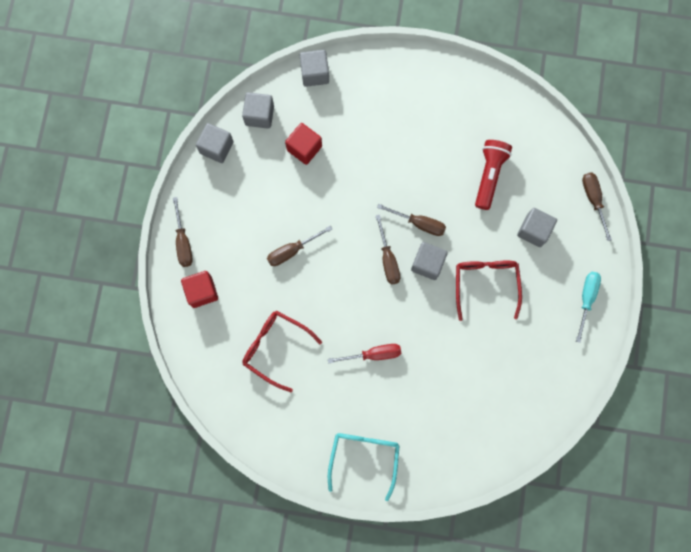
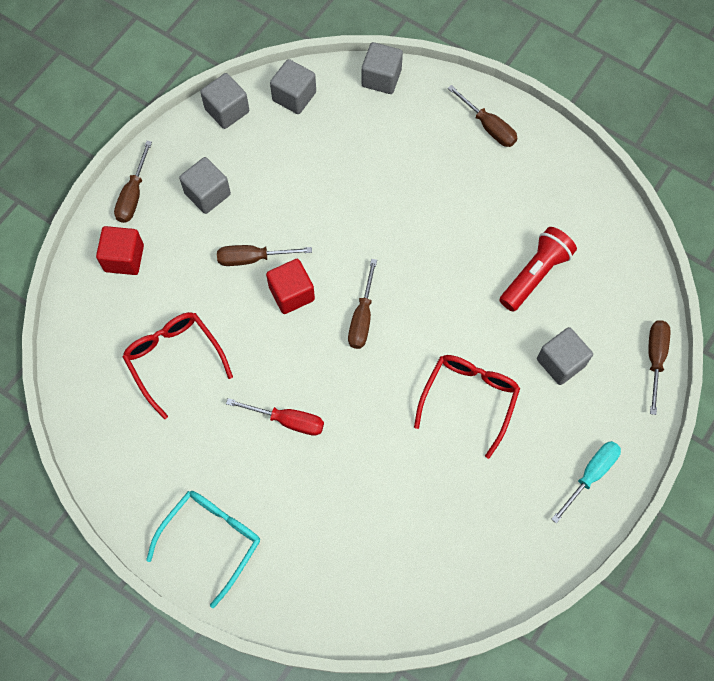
camera: 25 degrees right, 10 degrees down
(304, 148) = (327, 152): red cube -> red cube (291, 293)
(419, 223) = (421, 292): brown screwdriver -> brown screwdriver (488, 126)
(427, 263) = (408, 343): grey cube -> grey cube (207, 194)

